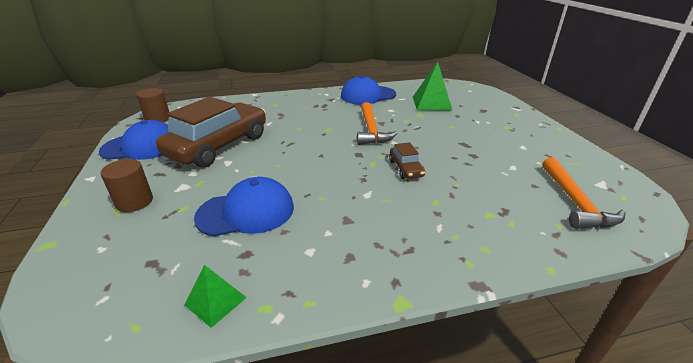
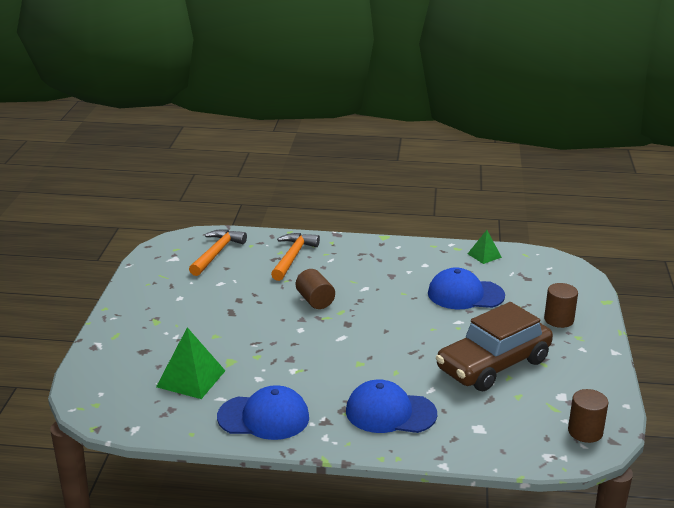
camera: 160 degrees left, 5 degrees down
(142, 146) = (583, 383): blue cap -> blue cap (390, 412)
(371, 130) = (312, 350): orange hammer -> orange hammer (292, 257)
(406, 168) = (315, 301): brown car -> brown cylinder

